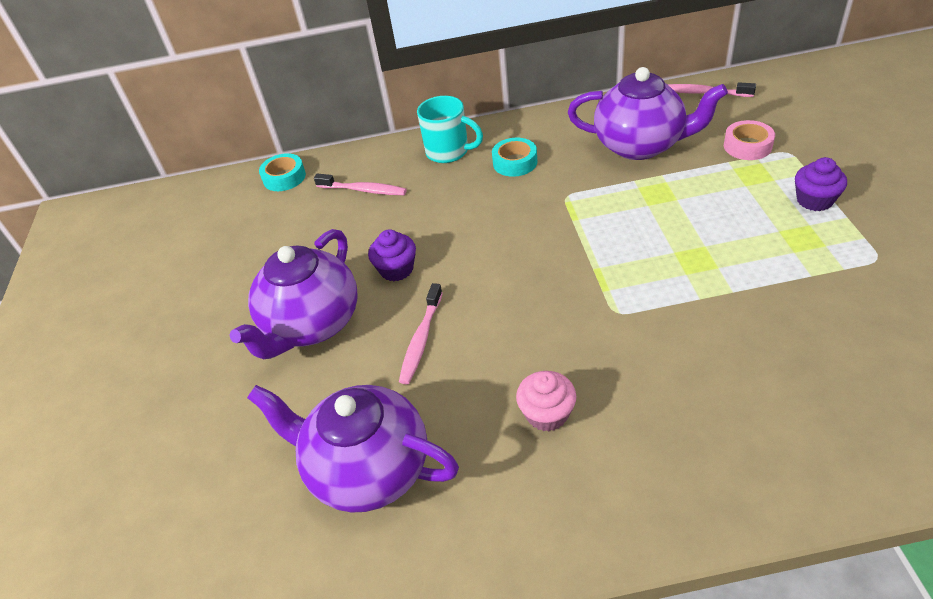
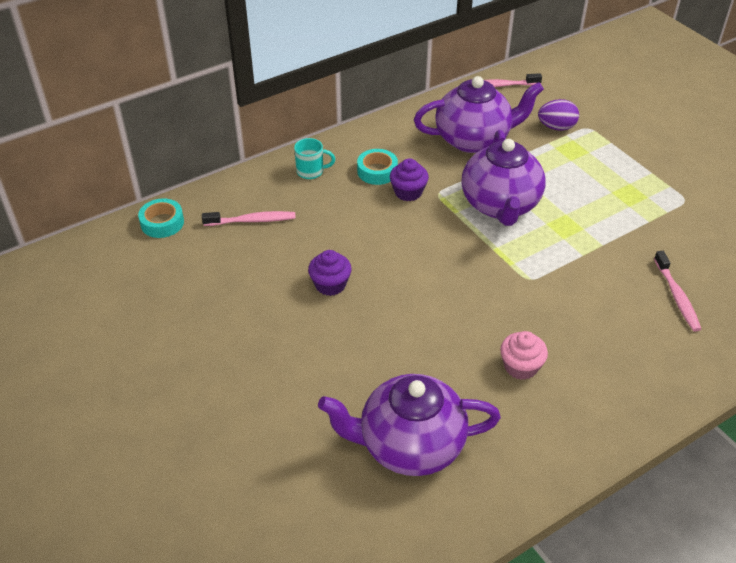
camera: 30 degrees left, 0 degrees up
(312, 325) = (284, 348): purple teapot -> purple teapot (500, 205)
(421, 339) = (389, 337): pink toothbrush -> pink toothbrush (676, 296)
(449, 152) = (311, 171): turquoise mug -> turquoise mug, size x0.67
(747, 146) = (556, 127): pink tape -> purple egg
(814, 200) = (624, 163): purple cupcake -> purple cupcake (408, 192)

